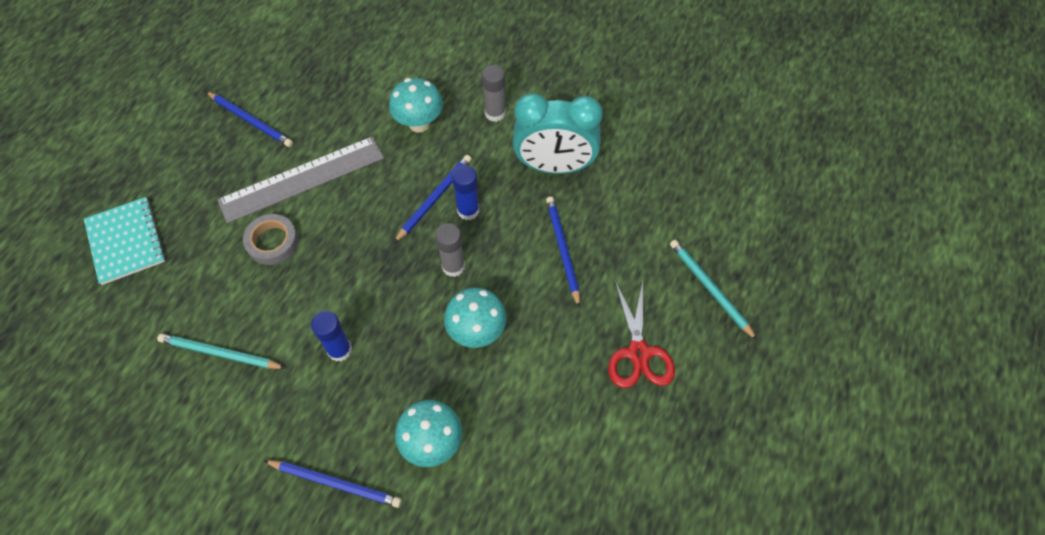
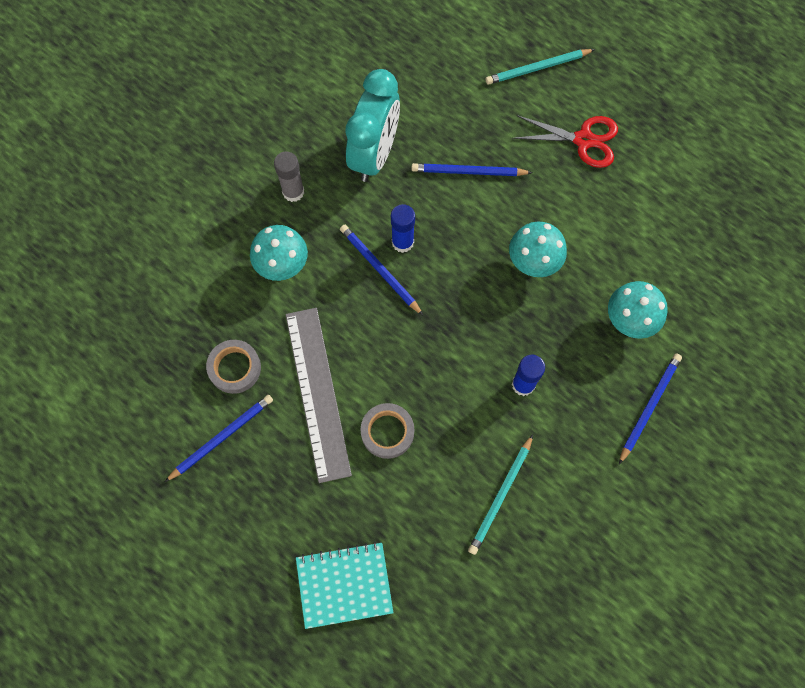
camera: 75 degrees left, 10 degrees up
(315, 114) = (235, 368): none -> grey tape
(453, 266) = (461, 268): grey glue stick -> none

